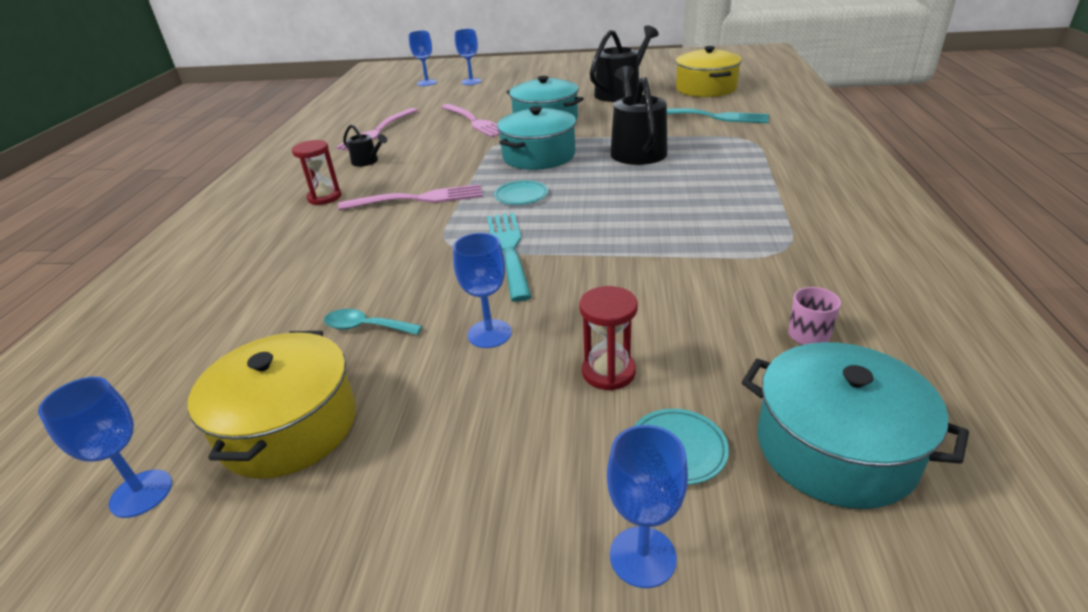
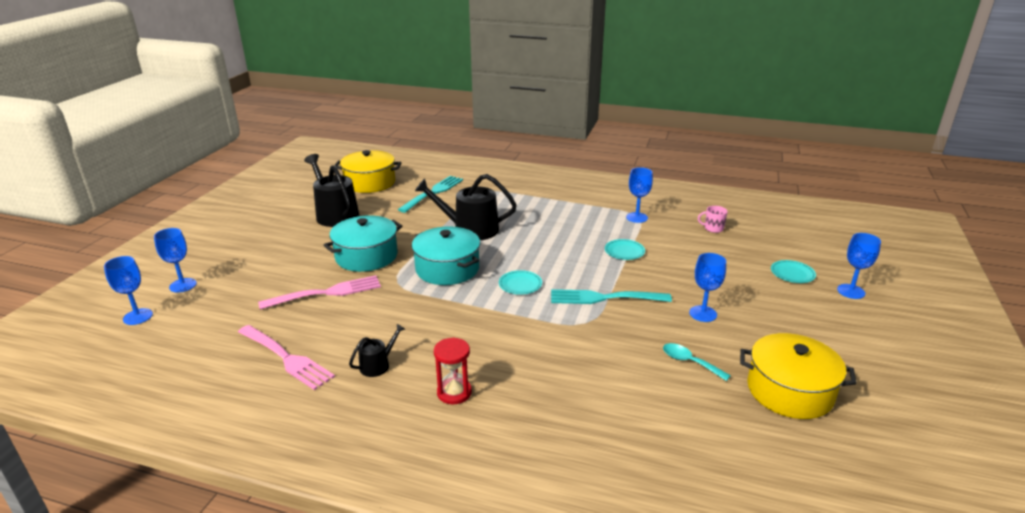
camera: 80 degrees left, 5 degrees down
(141, 493) = (853, 449): blue goblet -> blue goblet (637, 217)
(366, 327) = (689, 362): turquoise spoon -> turquoise spoon turned 105 degrees clockwise
(417, 199) = (495, 335): pink fork -> none
(608, 372) = (740, 281): red hourglass -> none
(647, 251) = (624, 251): none -> turquoise plate
(835, 448) = (787, 242): turquoise pot -> none

